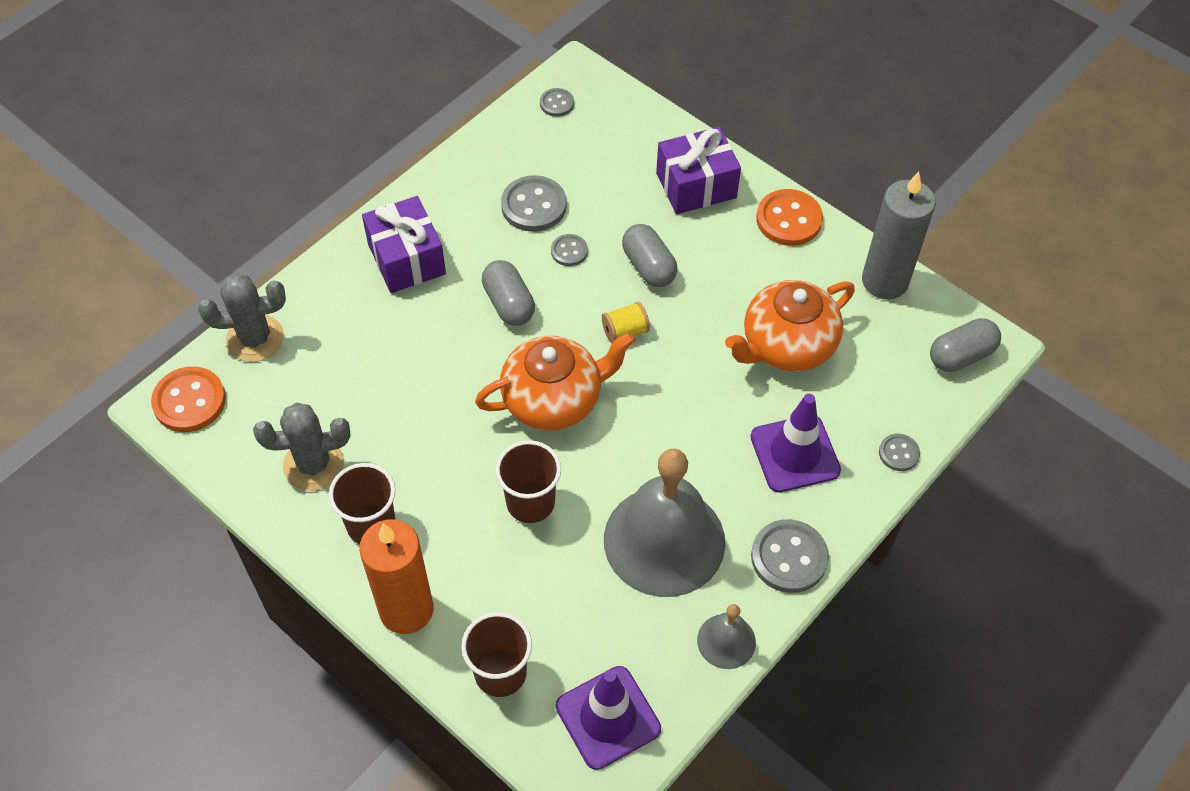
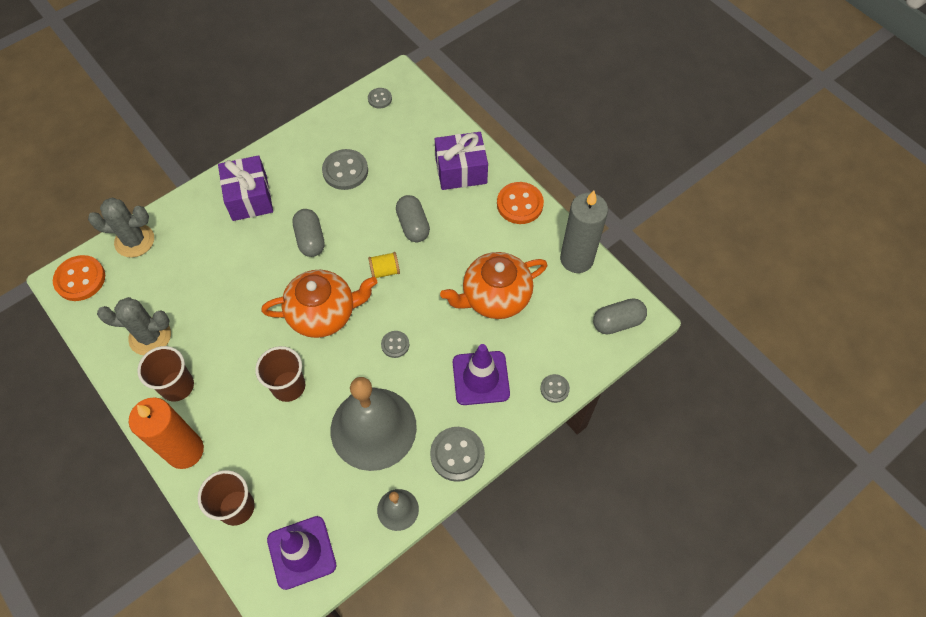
camera: 10 degrees right, 5 degrees up
(569, 251) = (361, 207): grey button -> grey button (395, 345)

